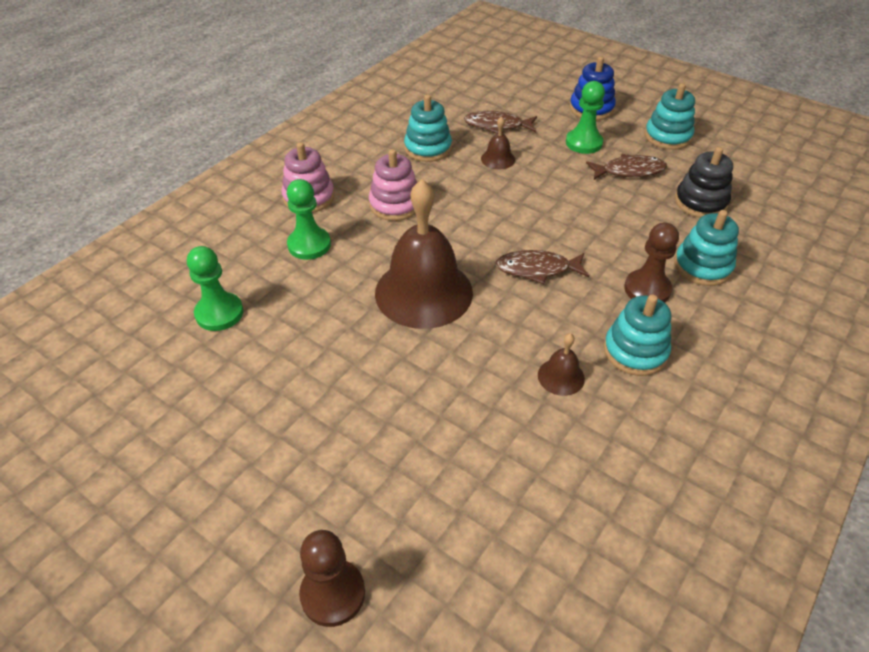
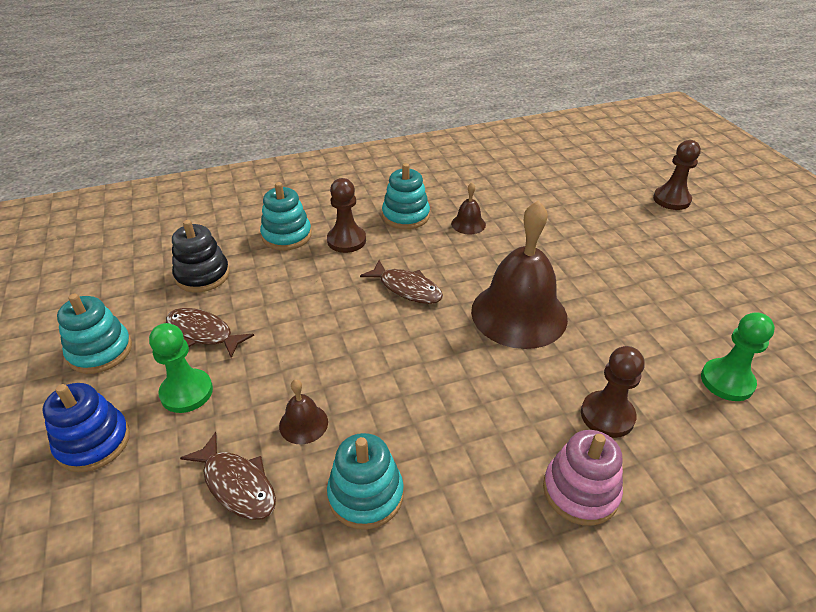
camera: 145 degrees left, 5 degrees down
(309, 245) = (607, 415): green pawn -> brown pawn
(395, 205) = (479, 420): pink stacking toy -> none

